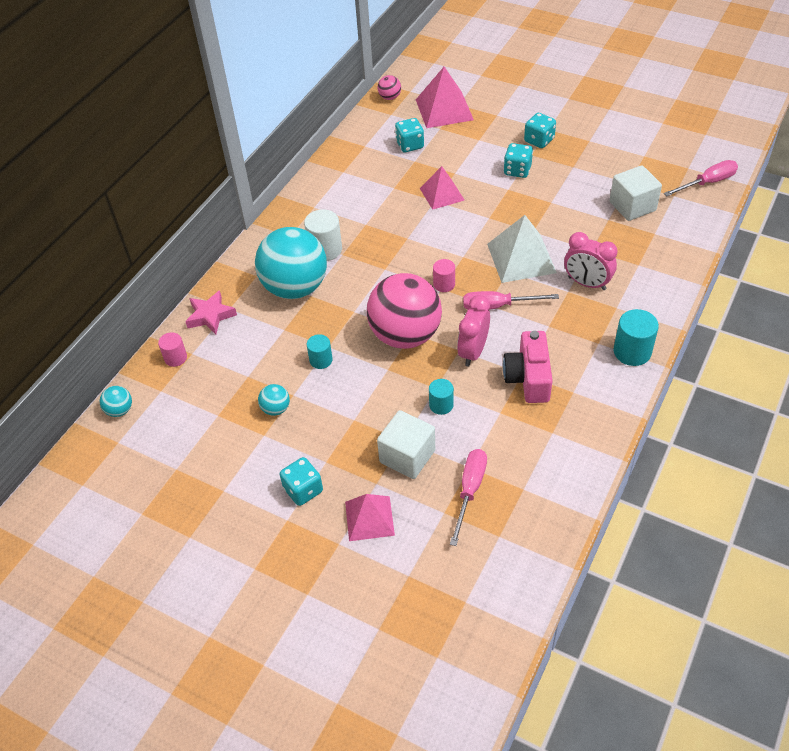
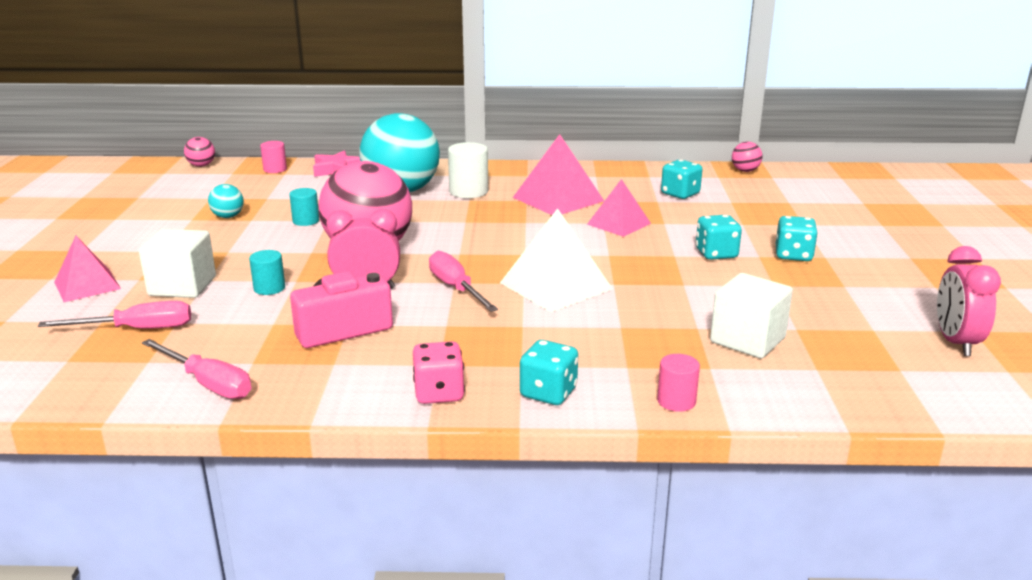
camera: 60 degrees right, 25 degrees down
(120, 410) = (201, 165): turquoise ball -> pink ball
(303, 490) = (121, 249): turquoise dice -> turquoise dice (548, 393)
(444, 109) = (767, 197): pink pyramid -> pink pyramid (558, 199)
(444, 284) = (467, 253): pink cylinder -> pink cylinder (676, 401)
(587, 283) = (549, 335): pink clock -> pink clock (955, 342)
(632, 352) = (439, 393): turquoise cylinder -> pink dice
(707, 183) = (888, 393): pink screwdriver -> pink screwdriver (208, 383)

